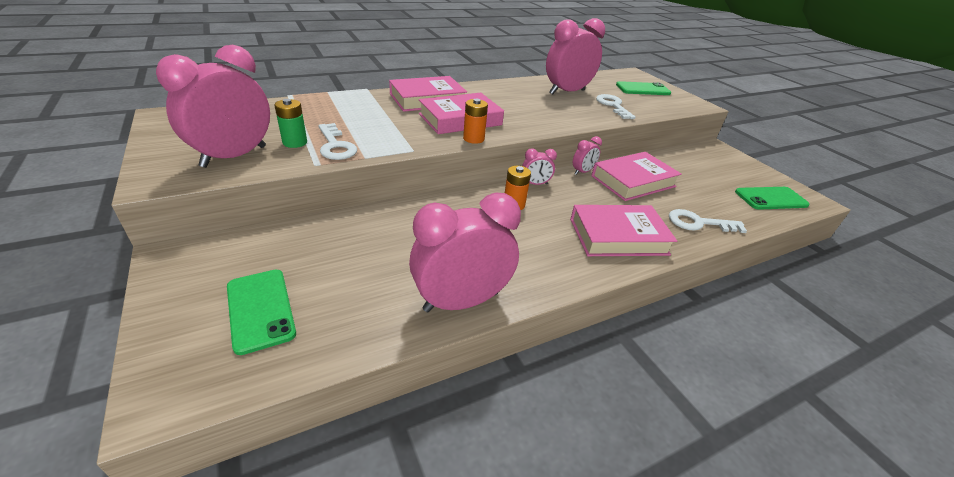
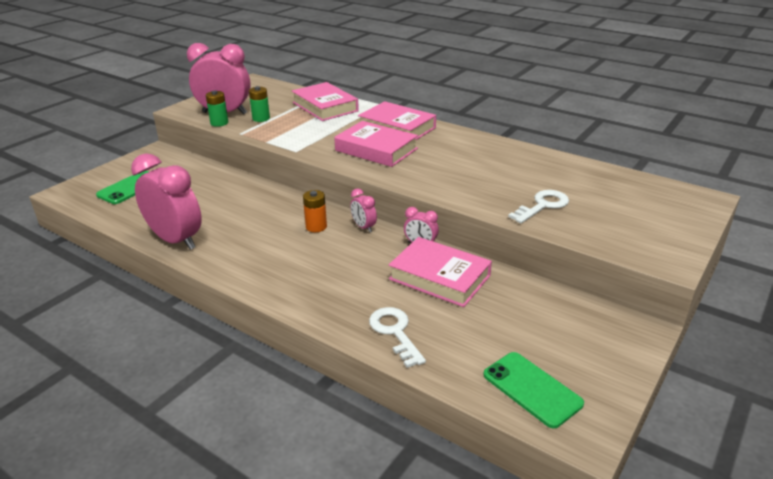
camera: 65 degrees right, 5 degrees down
(260, 168) = (219, 123): none -> green battery
(335, 146) = (271, 129): white key -> none
(473, 139) = (346, 164): orange battery -> none
(567, 92) = (536, 174): pink clock -> none
(618, 236) = (317, 286): pink book -> pink book (325, 107)
(643, 89) = (645, 214): green phone -> none

